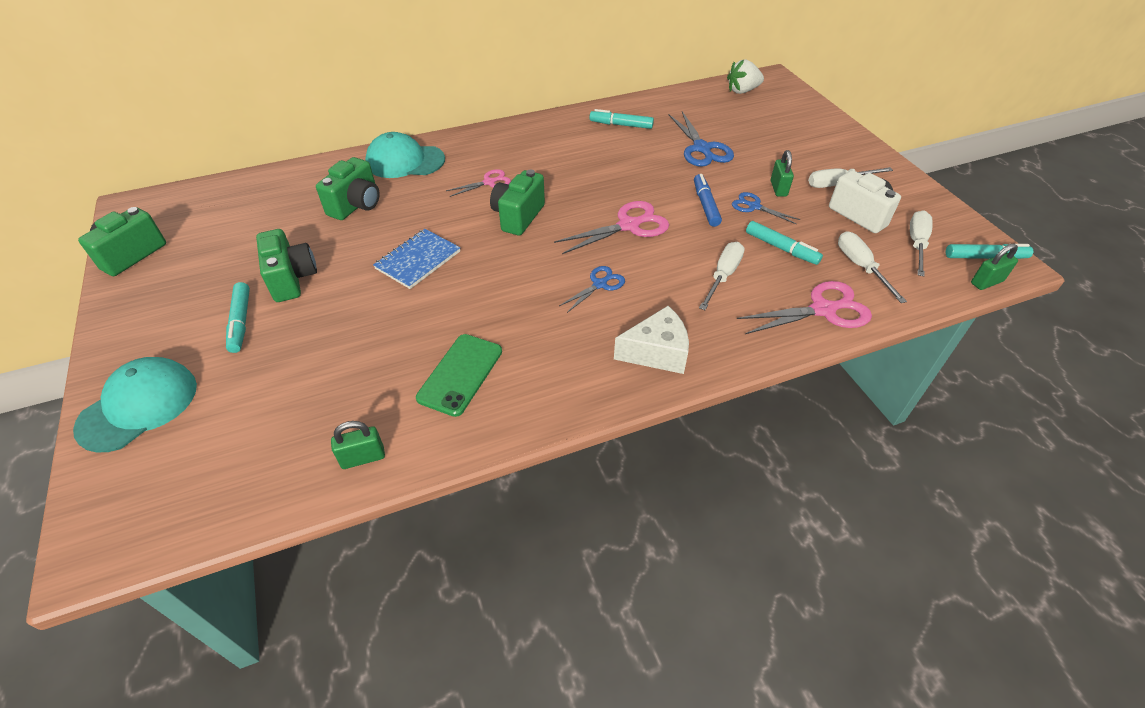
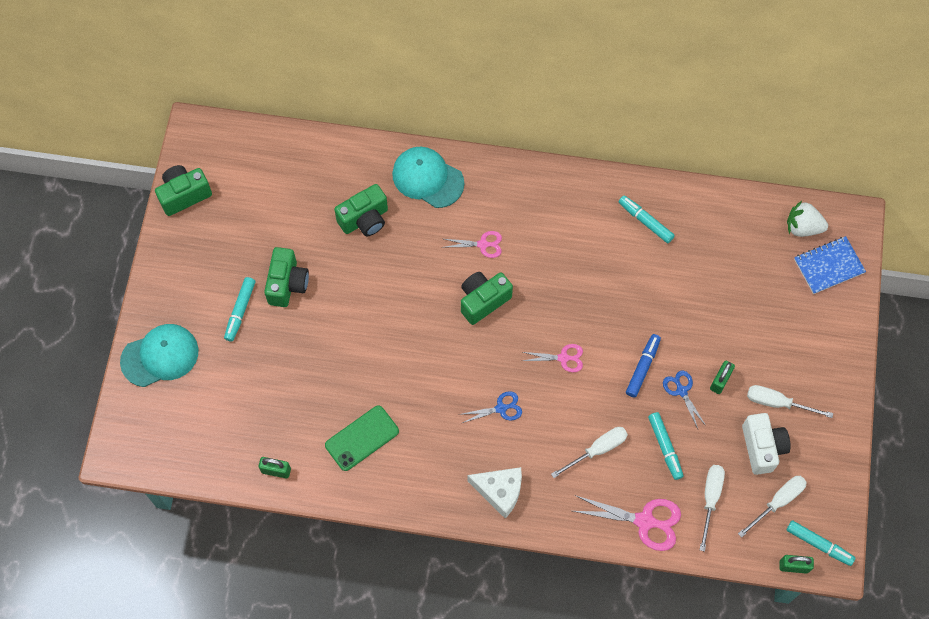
camera: 30 degrees right, 20 degrees up
(418, 260) = (383, 311): blue notebook -> blue notebook (828, 266)
(628, 226) = (563, 358): pink scissors -> pink scissors, size x0.59
(701, 148) = (694, 294): blue scissors -> none

